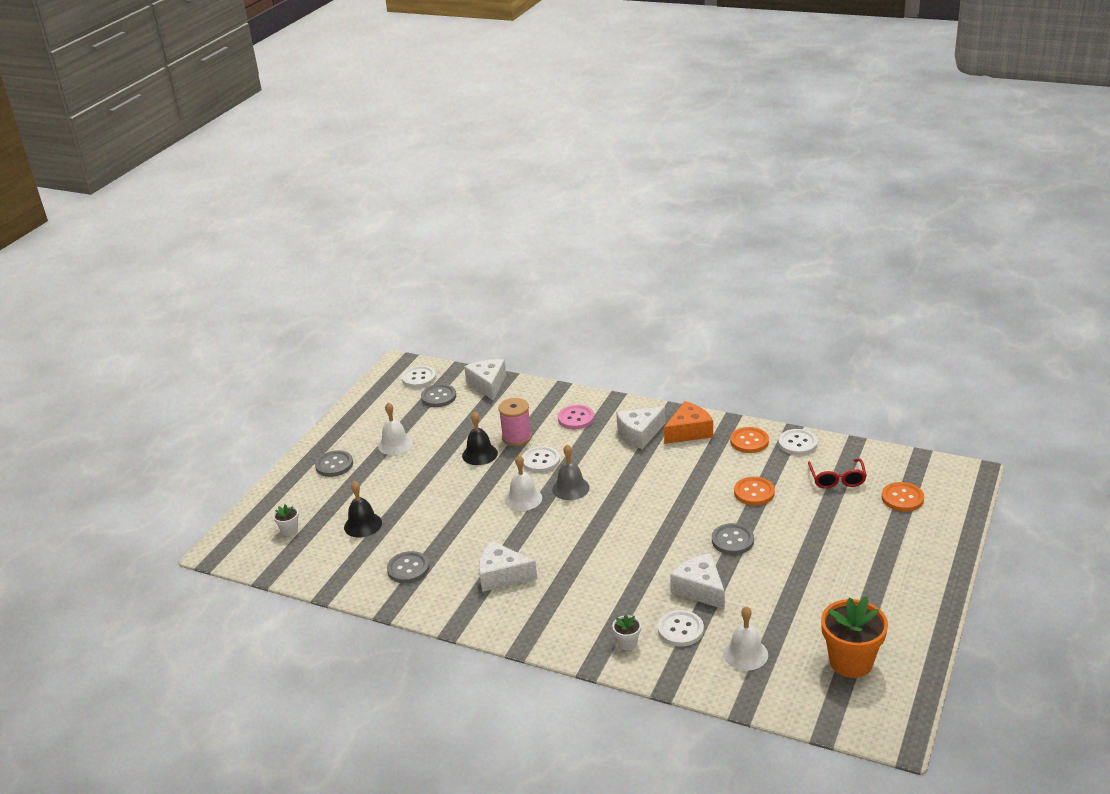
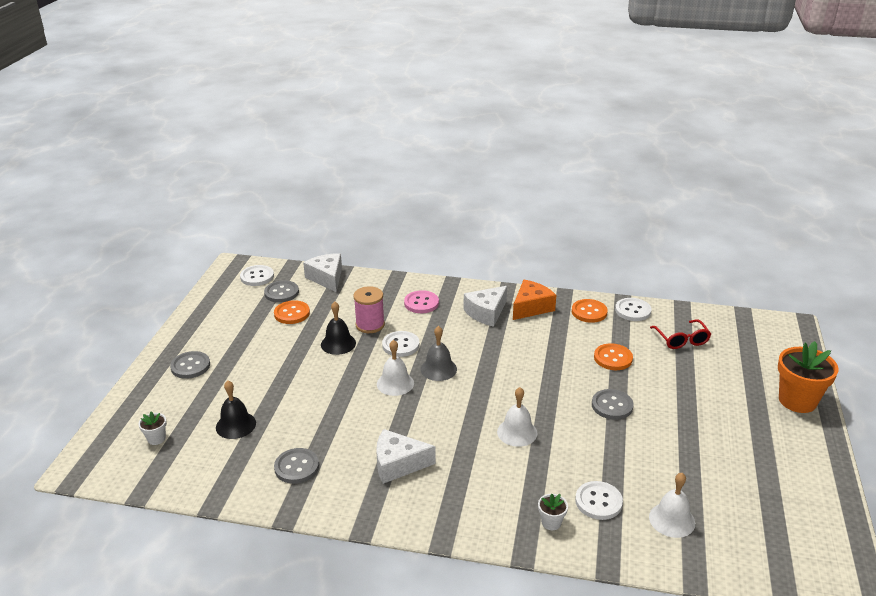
camera: 15 degrees left, 0 degrees up
(395, 444) = (249, 341): white bell -> white bell (517, 432)
(700, 589) = (601, 457): white cheese -> none
(851, 662) = (775, 516): orange flower pot -> orange flower pot (797, 401)
(902, 498) = (746, 352): orange button -> orange button (292, 313)

